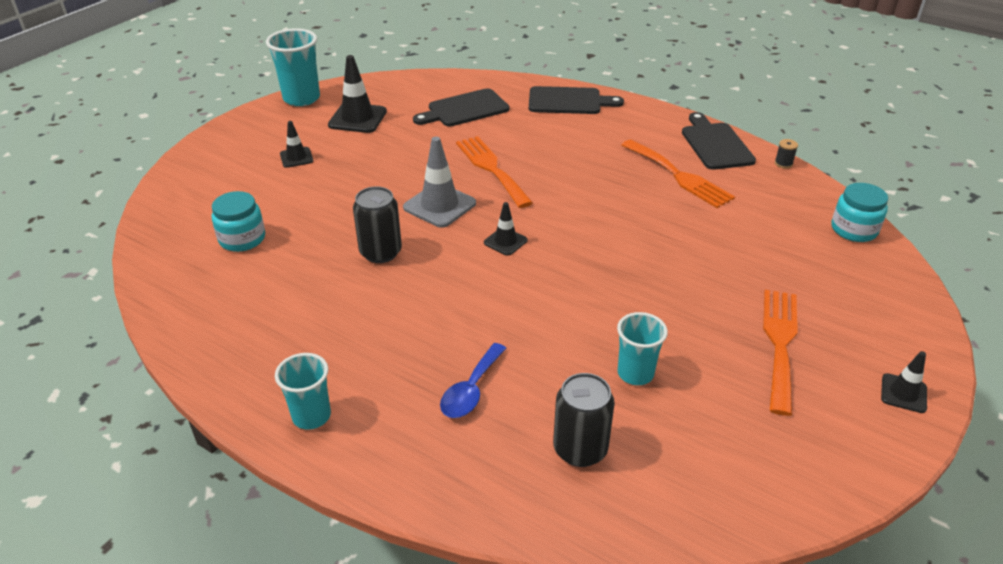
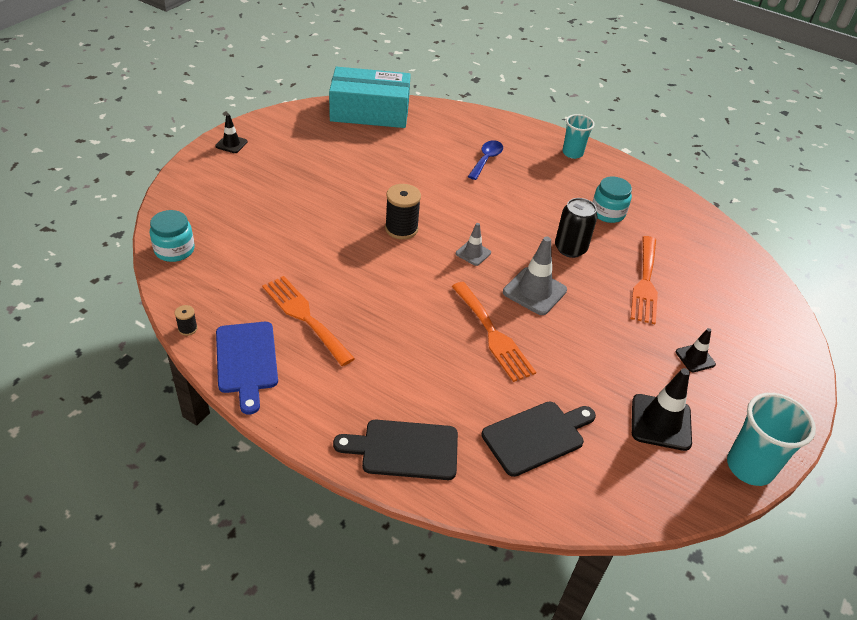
camera: 175 degrees right, 5 degrees up
(242, 239) = (685, 266): turquoise jar -> turquoise jar (607, 213)
(505, 241) = (473, 253): black traffic cone -> grey traffic cone
(580, 449) = (425, 132): black can -> none
(597, 266) = (401, 229): none -> black spool
(635, 373) = (388, 162): turquoise cup -> none
(698, 499) = (370, 112): none -> turquoise box
(715, 144) = (246, 361): black cutting board -> blue cutting board
(780, 343) = (290, 172): orange fork -> orange fork (645, 283)

